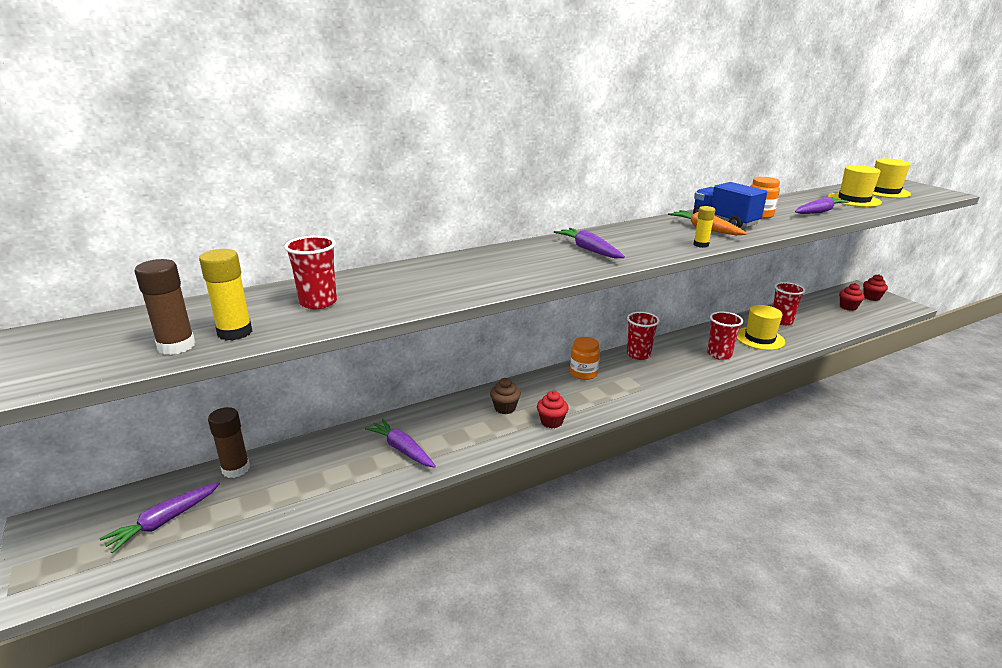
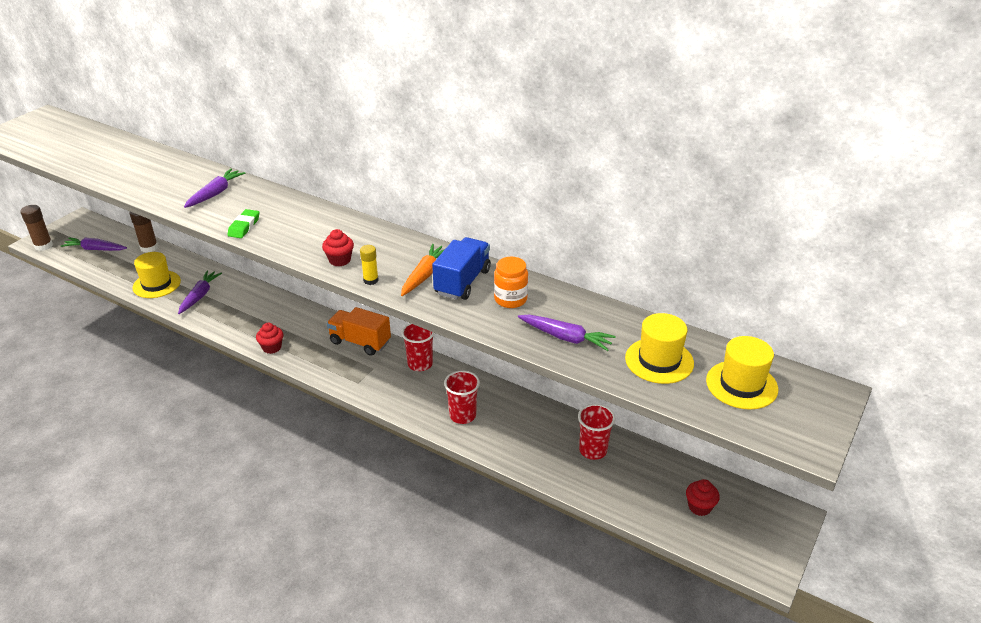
camera: 60 degrees right, 10 degrees up
(176, 346) = (67, 157): brown glue stick -> brown glue stick (43, 246)
(235, 332) = (89, 164): yellow glue stick -> none
(318, 302) = (142, 170): red cup -> none
(505, 408) = (278, 320): brown cupcake -> none
(546, 273) = (244, 226): none -> green eraser
(583, 373) = (360, 342): orange jar -> orange truck
(589, 250) = (312, 231): purple carrot -> purple carrot (215, 193)
(759, 338) = (527, 439): yellow hat -> yellow hat (156, 284)
(871, 297) = (763, 530): red cupcake -> red cupcake (339, 260)

